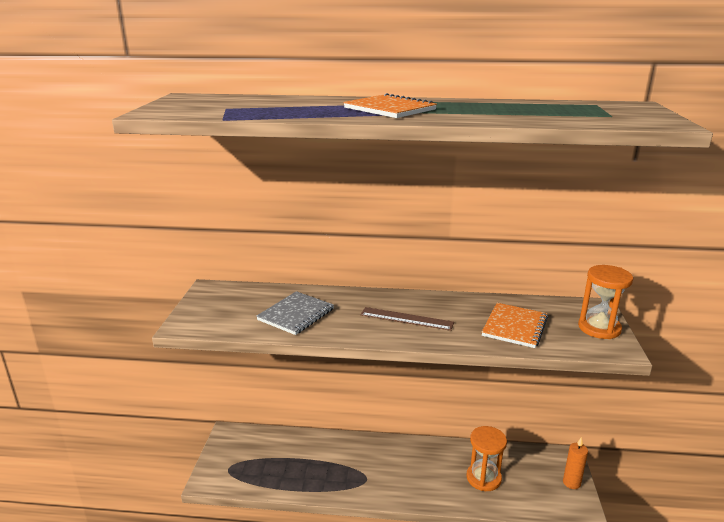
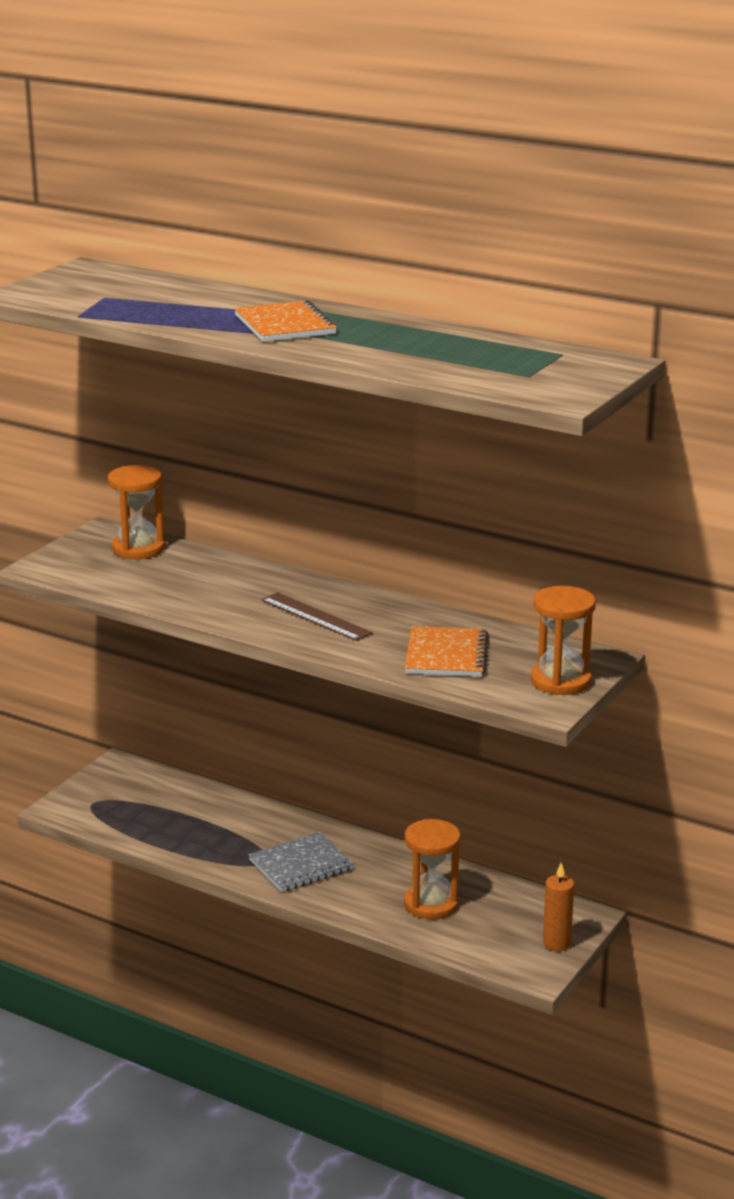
camera: 25 degrees right, 0 degrees up
(244, 296) = (138, 549): none -> orange hourglass
(296, 314) = (182, 583): grey notebook -> grey notebook (301, 865)
(515, 327) = (446, 655): orange notebook -> orange notebook turned 45 degrees counterclockwise

